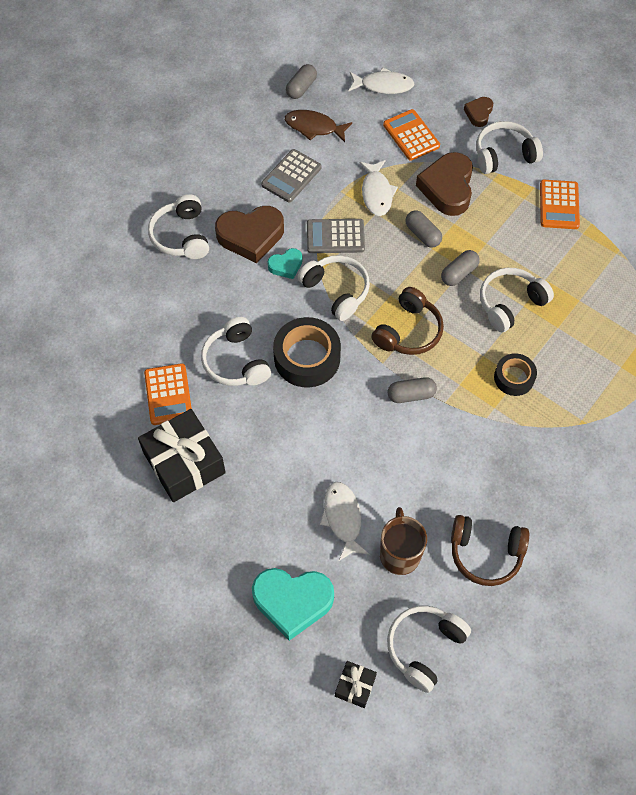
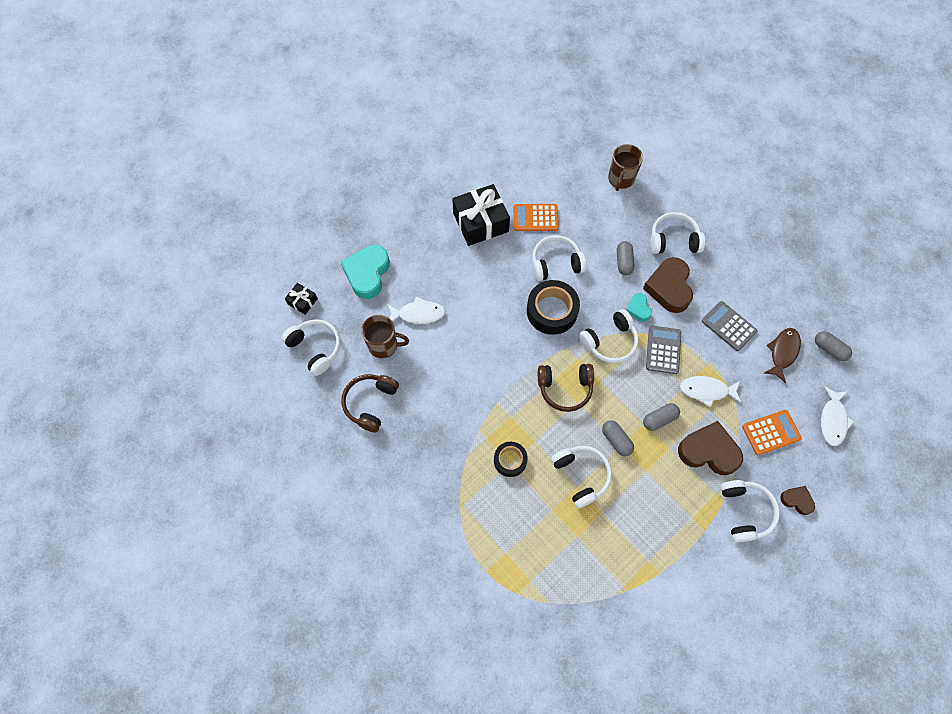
camera: 100 degrees right, 5 degrees up
(94, 300) = (620, 179): none -> brown mug
(408, 331) = (565, 388): brown headphones -> brown headphones turned 45 degrees counterclockwise
(411, 395) = (508, 378): grey capsule -> grey capsule (623, 262)
(559, 205) = (682, 548): orange calculator -> none

